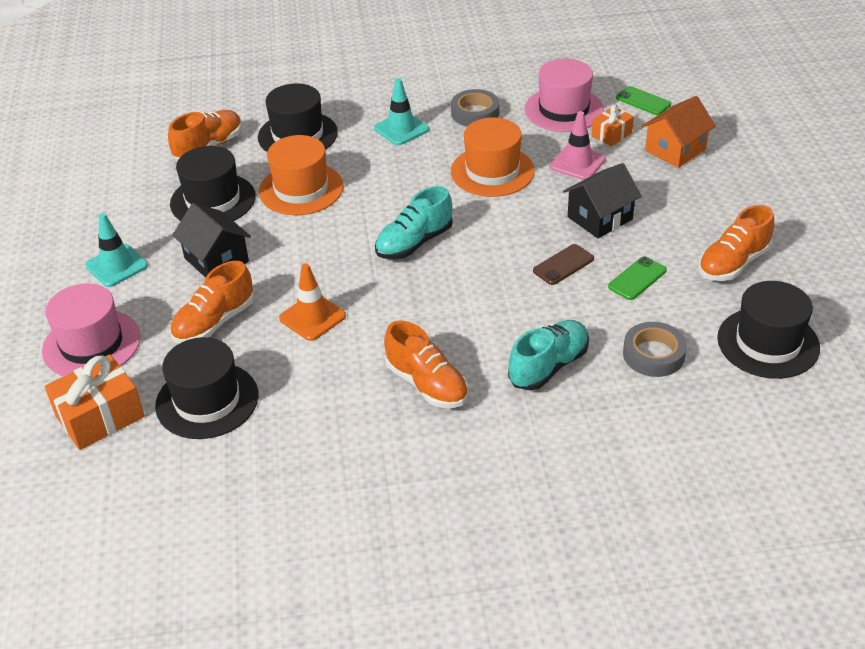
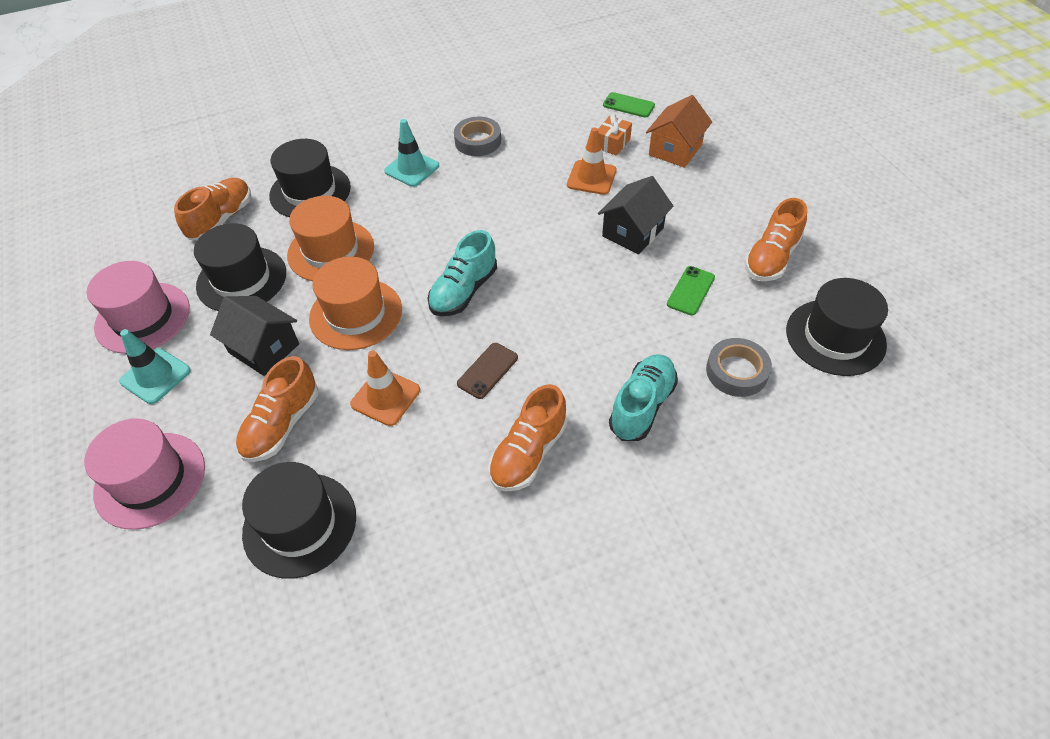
camera: 15 degrees left, 10 degrees up
(100, 416) = (182, 572): orange gift -> none
(427, 384) = (528, 453): orange shoe -> orange shoe turned 90 degrees clockwise
(492, 171) = (514, 199): orange hat -> orange hat (356, 314)
(563, 109) = (559, 125): pink hat -> pink hat (143, 317)
(563, 265) = (616, 289): brown phone -> brown phone (487, 370)
(577, 163) = (591, 178): pink traffic cone -> orange traffic cone

